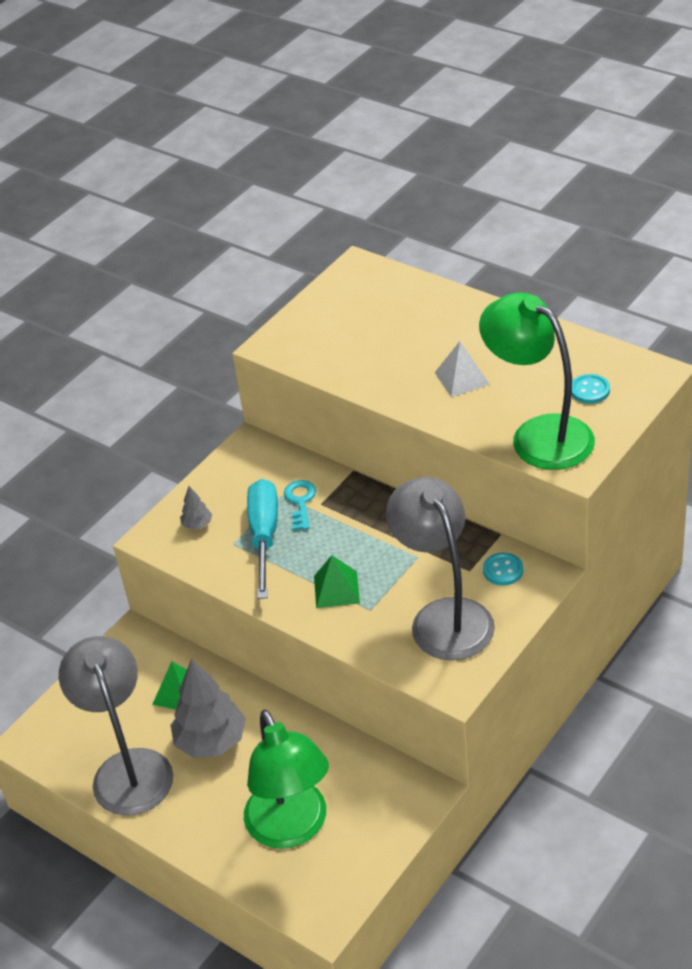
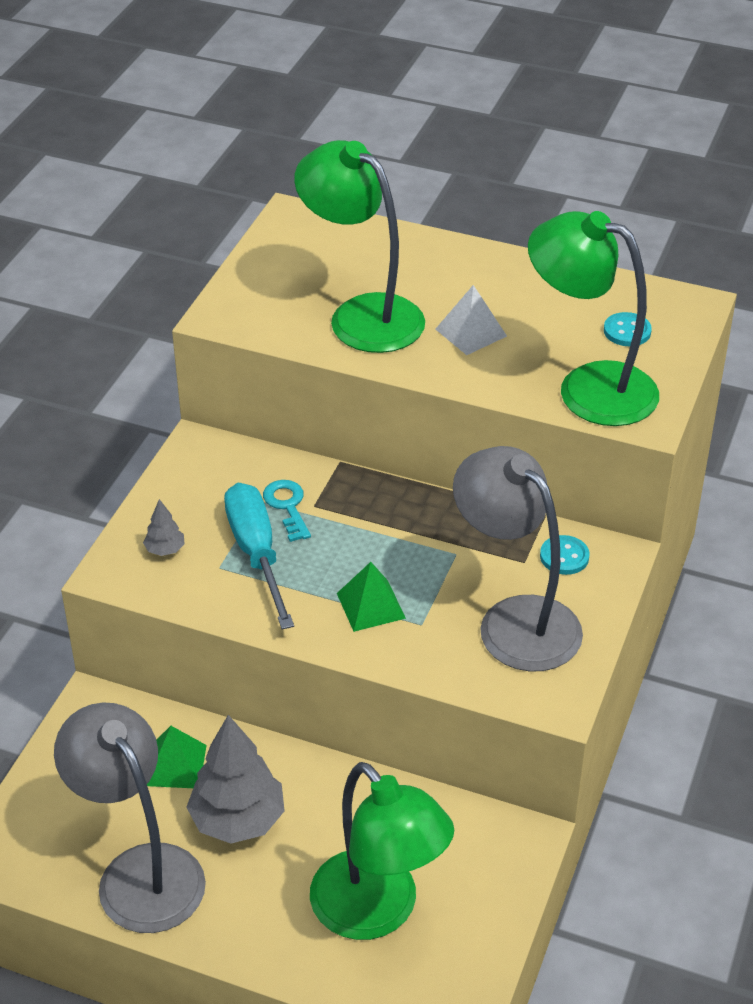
camera: 20 degrees left, 0 degrees up
(381, 355) = (362, 315): none -> green lamp

